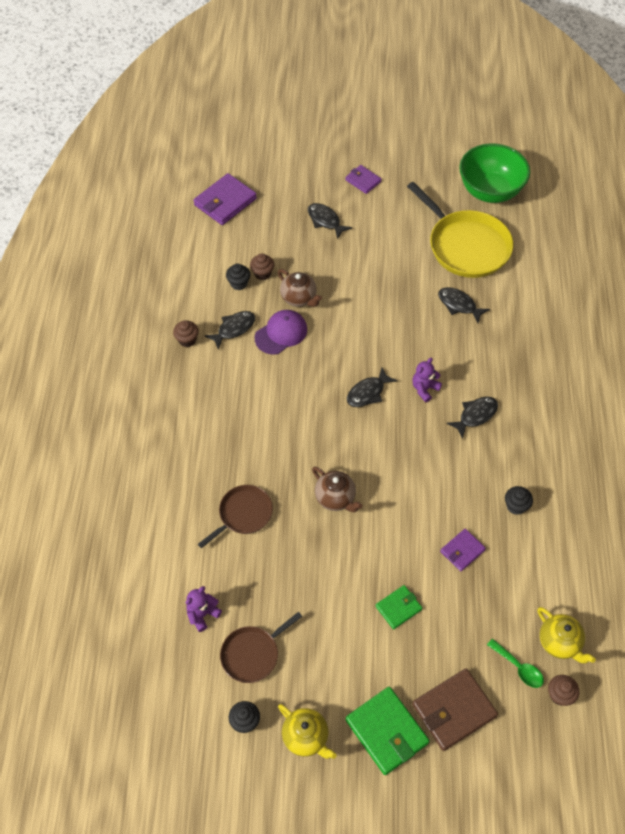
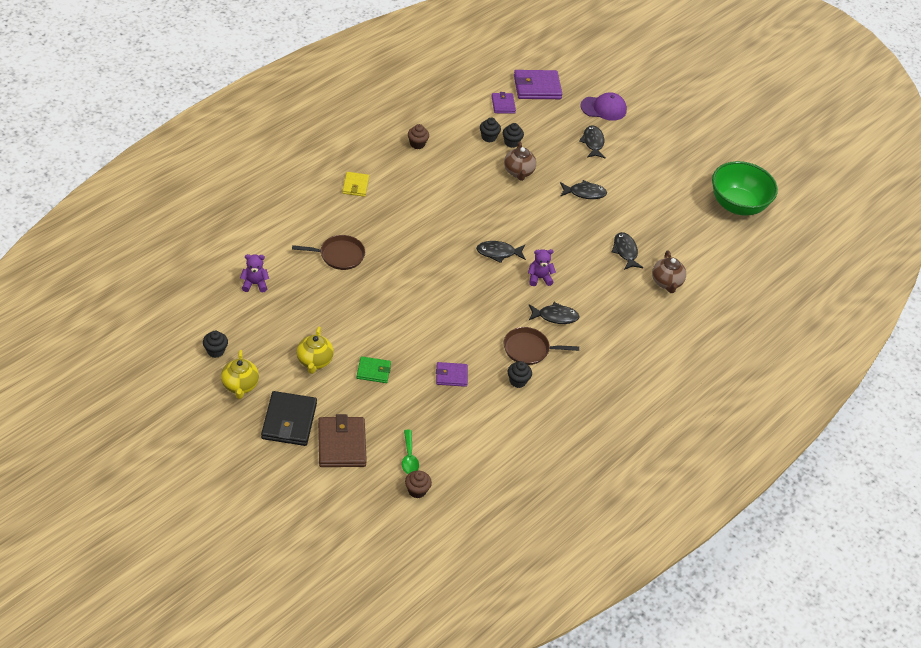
camera: 35 degrees right, 10 degrees down
(180, 428) = (355, 186): none -> yellow wallet
(234, 329) = (454, 159): black fish -> black fish (584, 193)
(252, 654) = (259, 324): brown pan -> brown pan (529, 349)
(262, 273) = (511, 142): brown cupcake -> black cupcake
(281, 333) = (482, 182): purple cap -> purple cap (603, 108)
(336, 498) = (406, 290): brown teapot -> brown teapot (666, 283)
(363, 181) = (650, 138): purple wallet -> purple wallet (503, 105)
(387, 731) = (289, 421): green wallet -> black wallet
(454, 710) = (341, 444): brown wallet -> brown wallet turned 75 degrees clockwise
(466, 246) = (675, 223): yellow pan -> none
(560, 643) = (452, 467): yellow teapot -> yellow teapot (314, 361)

